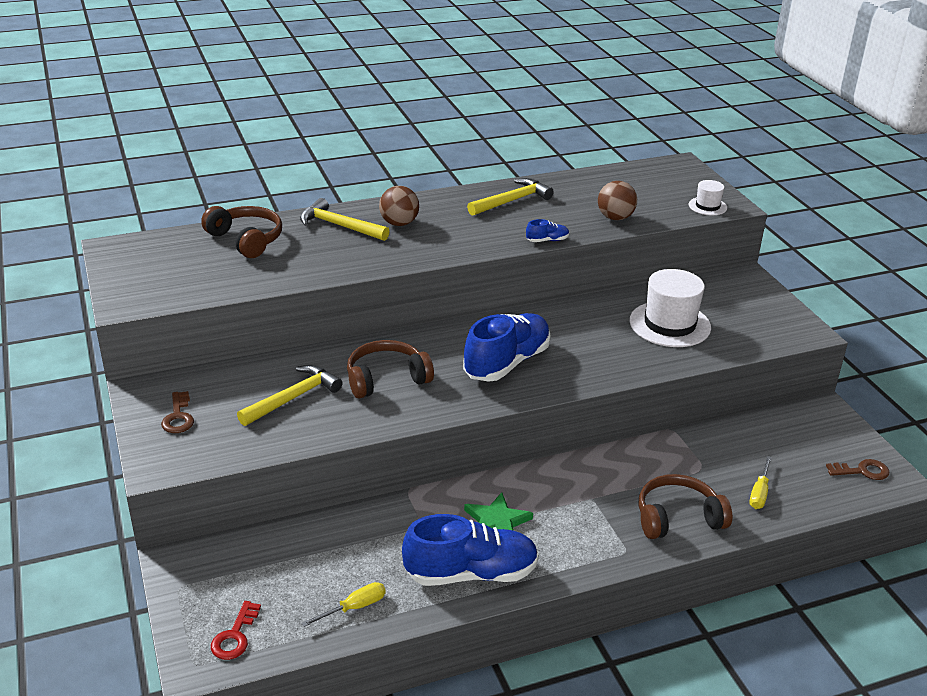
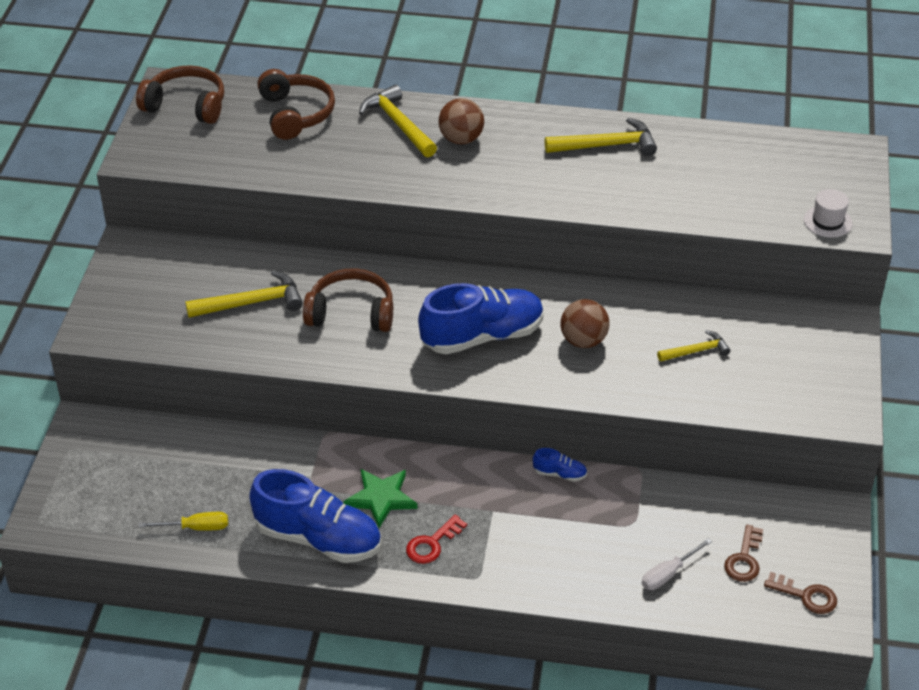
camera: 30 degrees right, 10 degrees up
(178, 417) = (140, 287): brown key -> brown key (744, 559)
(235, 636) = (84, 512): red key -> red key (432, 543)
(547, 240) = (598, 210): blue shoe -> blue shoe (559, 474)
(615, 218) = (702, 204): brown ball -> brown ball (583, 341)
(669, 324) = (696, 351): white hat -> yellow hammer
(678, 518) = (559, 565): brown headphones -> brown headphones (186, 105)
(759, 493) = (668, 574): yellow screwdriver -> white screwdriver

